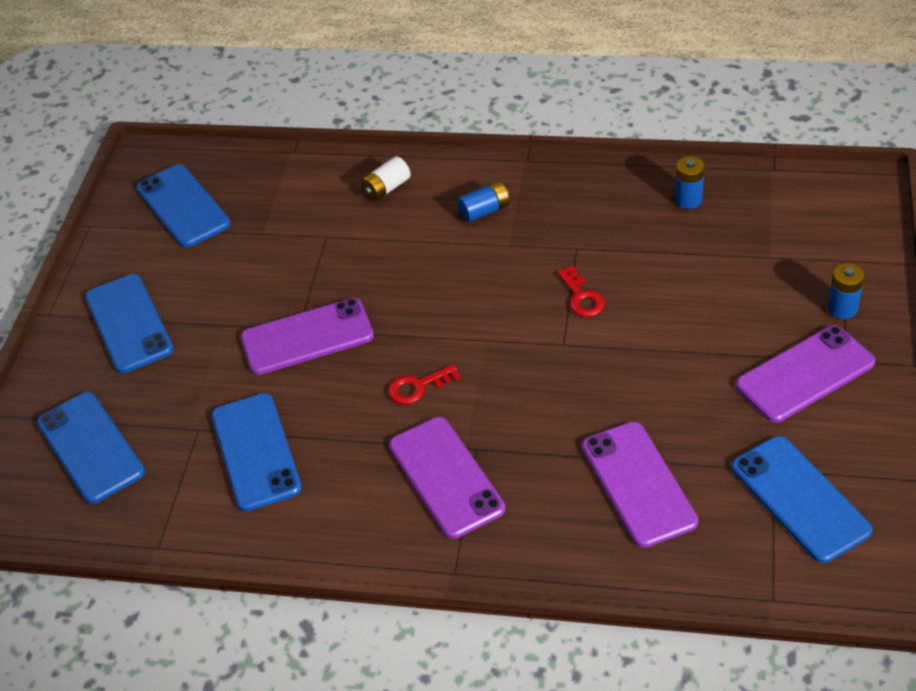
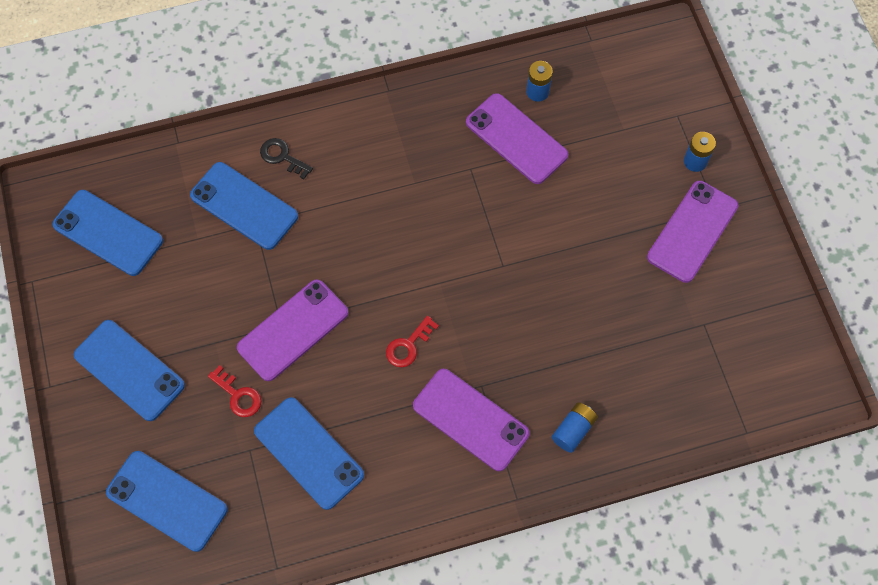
camera: 30 degrees left, 20 degrees up
(386, 188) = (282, 157): white battery -> black key
(484, 211) = (378, 154): blue battery -> blue battery (573, 430)
(582, 297) = (496, 215): red key -> red key (238, 395)
(638, 484) = (614, 372): purple phone -> purple phone (516, 139)
(799, 499) = (731, 342): blue phone -> blue phone (244, 206)

